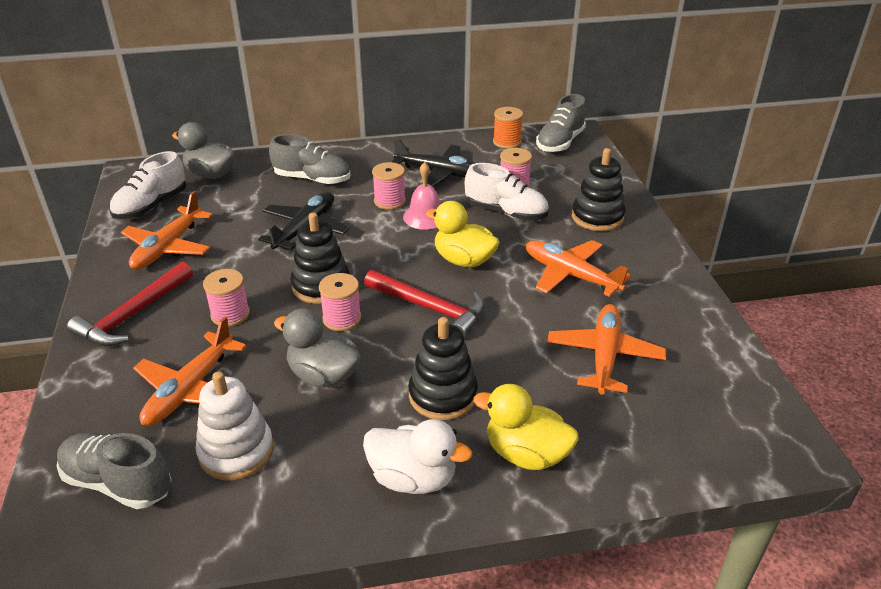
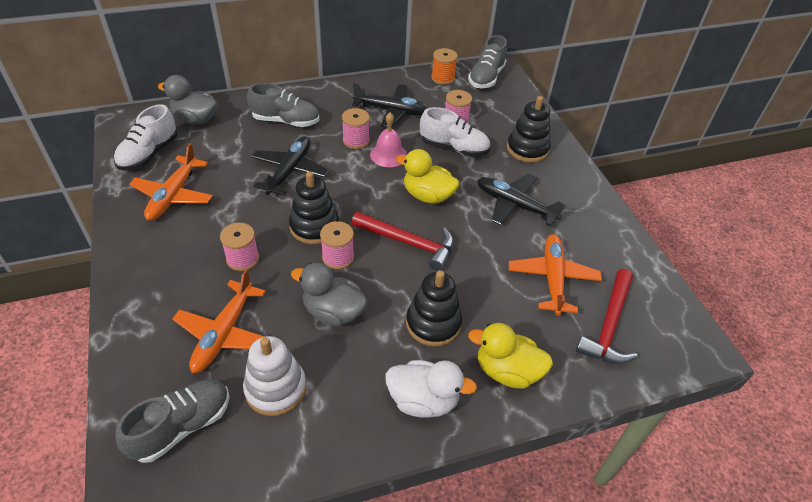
camera: 10 degrees left, 10 degrees up
(118, 483) = (182, 426): grey shoe -> grey shoe turned 120 degrees clockwise
(132, 315) = (157, 264): red hammer -> red hammer (608, 326)
(571, 275) = (515, 205): orange plane -> black plane

